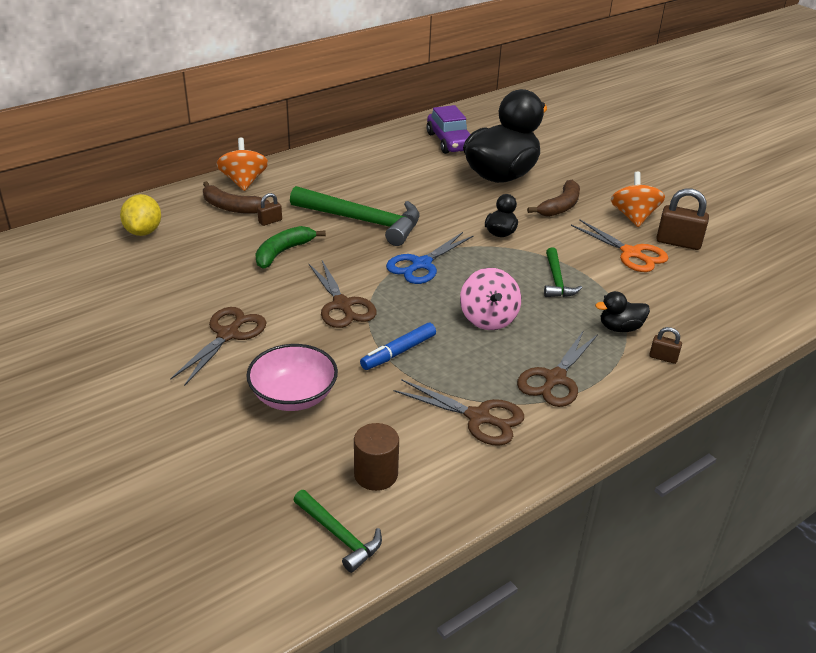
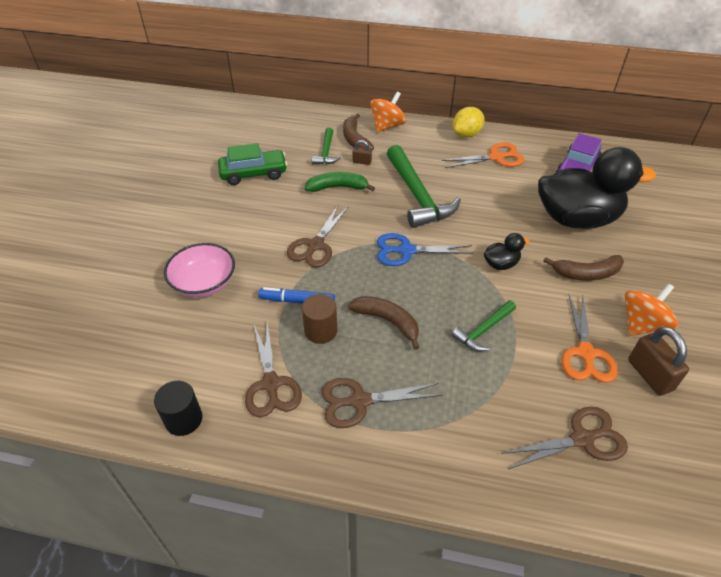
camera: 50 degrees right, 10 degrees up
(143, 231) = (288, 129): yellow lemon -> yellow lemon (466, 134)
(177, 286) = (254, 174): none -> green car
(228, 335) = (232, 221): brown scissors -> brown scissors (582, 439)
(339, 535) = (97, 386): green hammer -> green hammer (326, 152)
(376, 474) = (166, 367): brown cylinder -> brown cylinder (321, 331)
(378, 162) = (496, 157): none -> orange scissors
(456, 492) = (184, 419): none -> black cylinder
(488, 318) = (387, 321): pink spinning top -> brown banana
(620, 328) = (471, 404): black duck -> none
(663, 357) = (466, 456): brown padlock -> none

